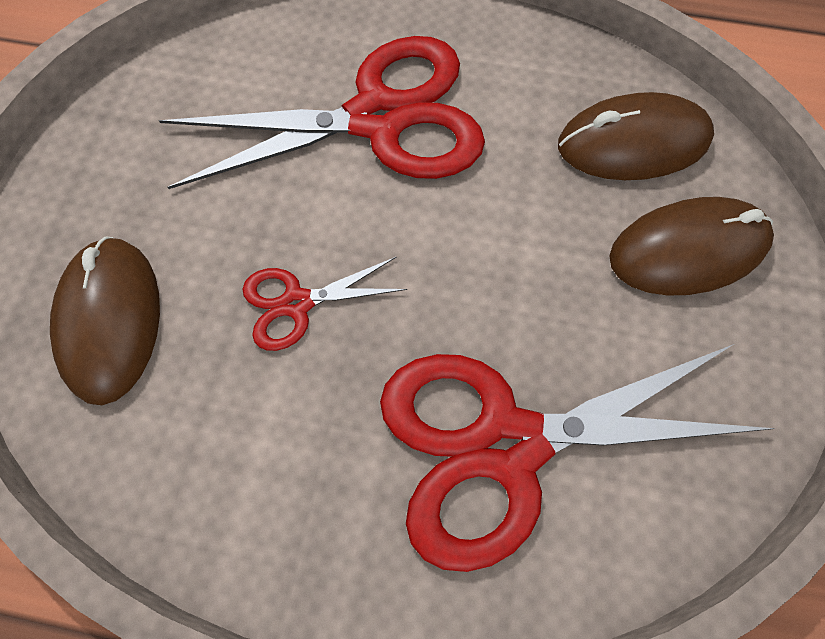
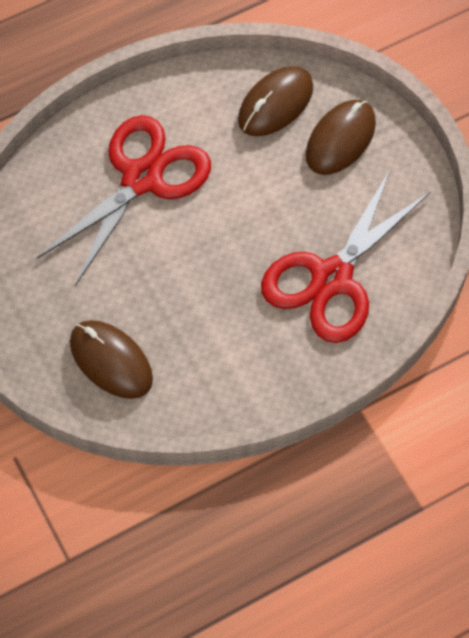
camera: 40 degrees left, 5 degrees down
(297, 303) = (189, 290): red scissors -> none

